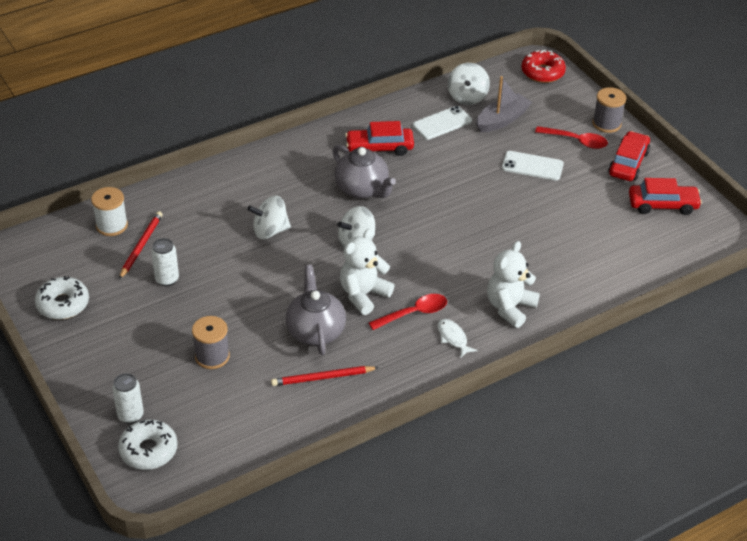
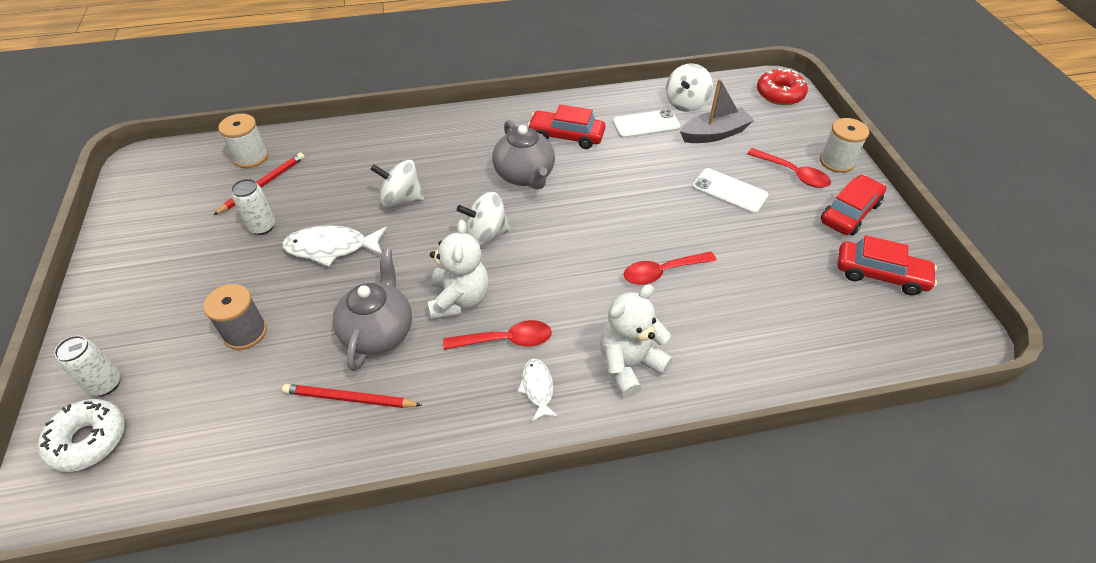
camera: 20 degrees right, 5 degrees up
(63, 304) = (143, 229): white donut -> none
(237, 281) = (331, 248): none -> white fish
(363, 295) = (459, 300): white teddy bear -> white teddy bear turned 120 degrees clockwise
(506, 239) = (662, 272): none -> red spoon
(606, 123) = (836, 162): grey spool -> white spool

